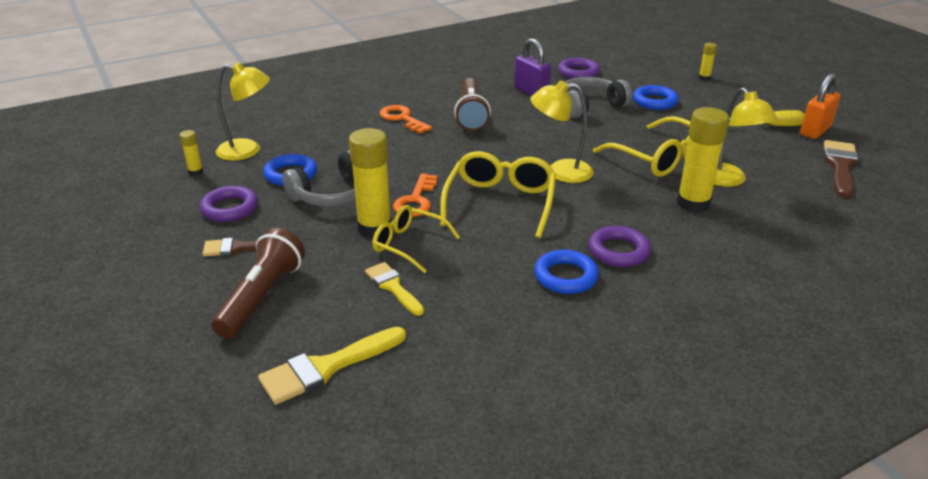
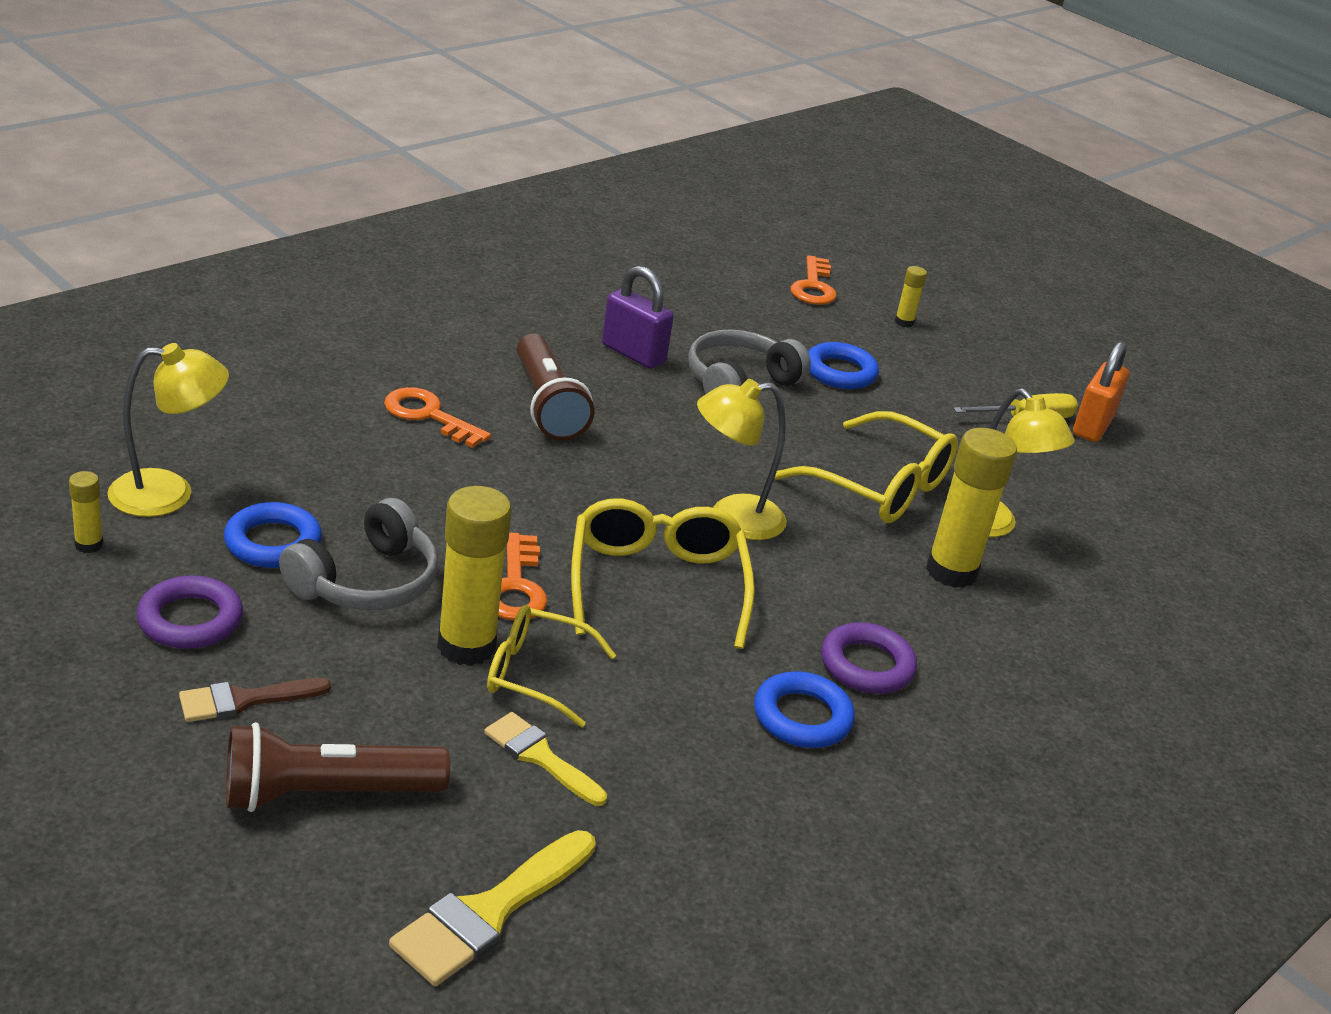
camera: 20 degrees left, 0 degrees up
(262, 297) = (326, 794): brown flashlight -> brown flashlight turned 105 degrees counterclockwise
(578, 72) = (699, 311): purple ring -> none
(653, 61) = (813, 286): none -> orange key
(840, 166) = (1141, 492): brown brush -> none

